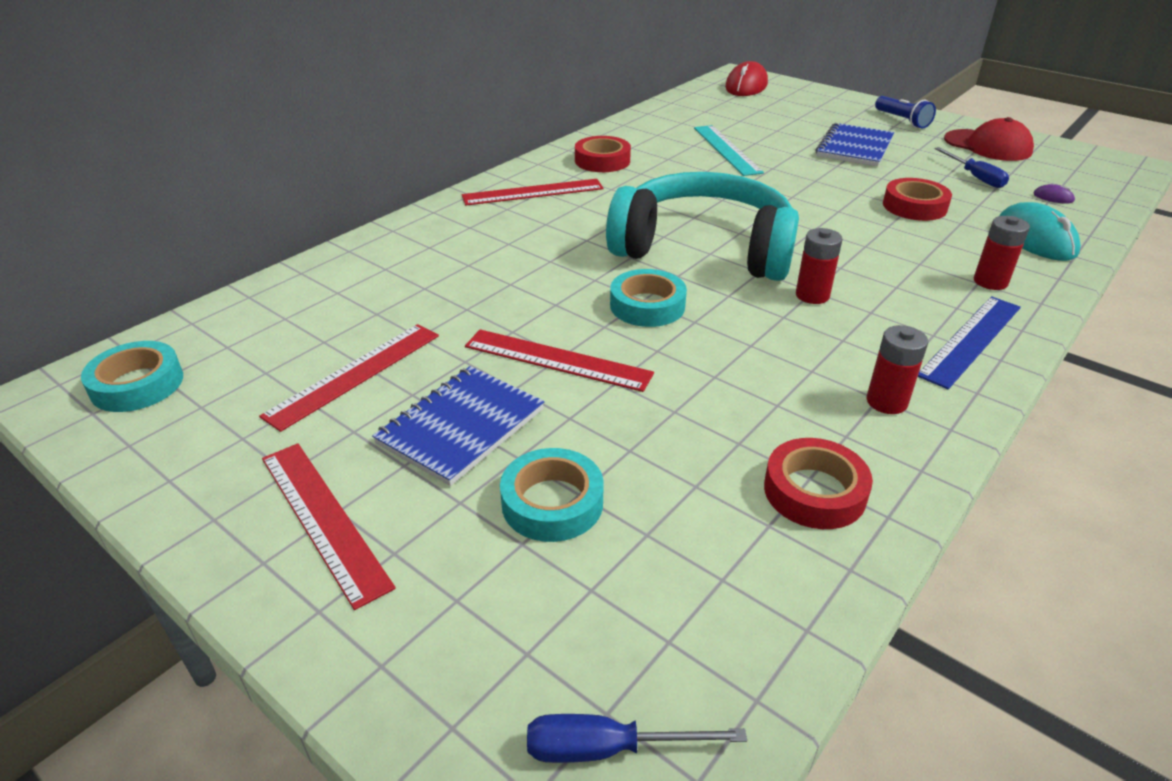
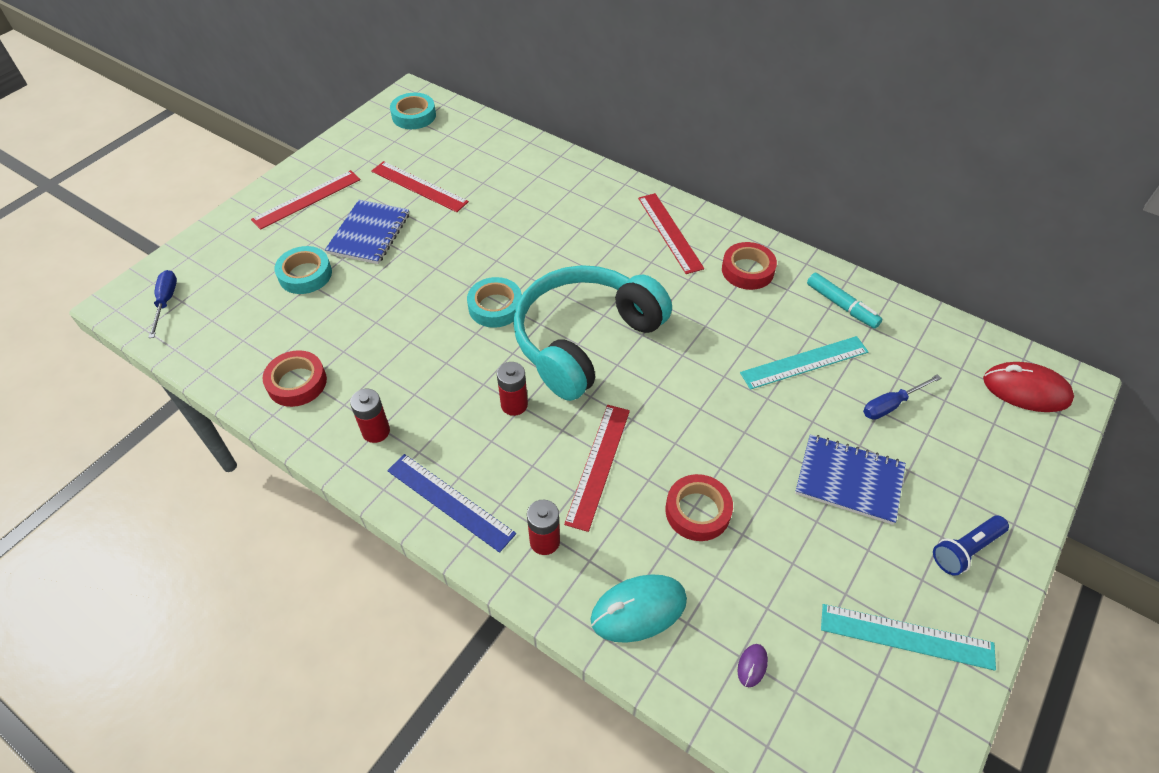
camera: 85 degrees right, 15 degrees up
(461, 426) = (369, 234): blue notebook -> blue notebook turned 75 degrees clockwise
(557, 360) = (430, 266): red ruler -> red ruler (598, 465)
(655, 129) = (841, 305): none -> turquoise marker
(704, 248) = (585, 340): turquoise headphones -> turquoise headphones turned 150 degrees counterclockwise
(975, 177) = (792, 592): blue screwdriver -> blue screwdriver (891, 405)
(988, 146) = (906, 636): red cap -> turquoise ruler

